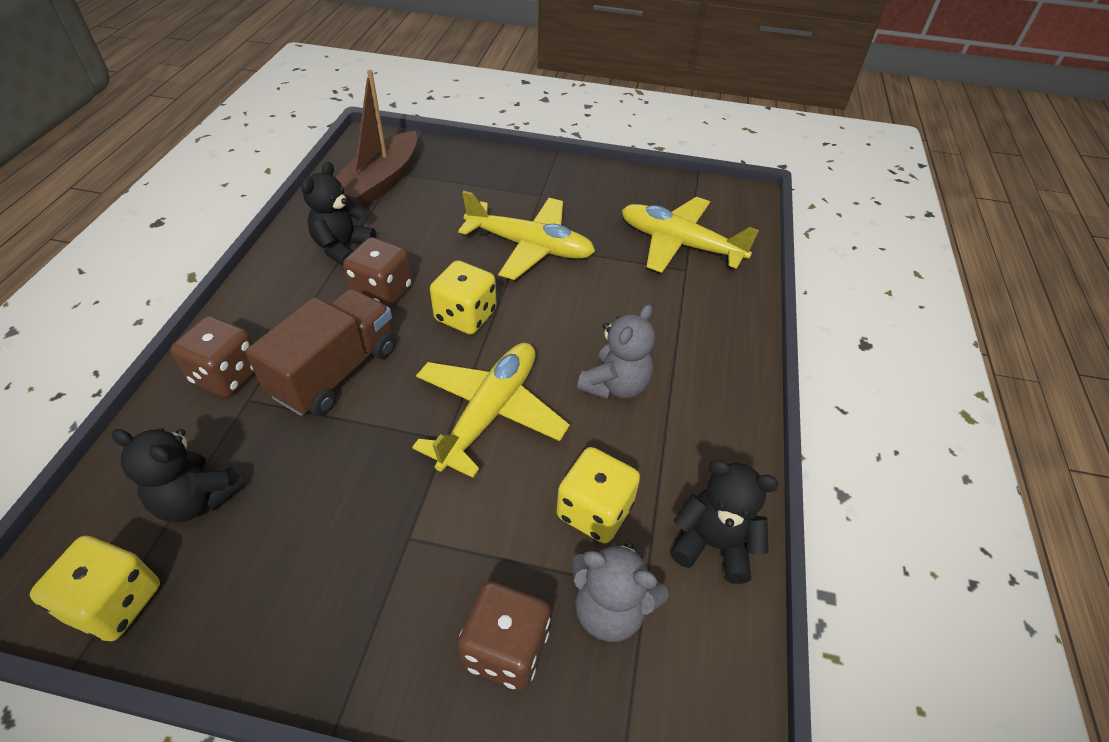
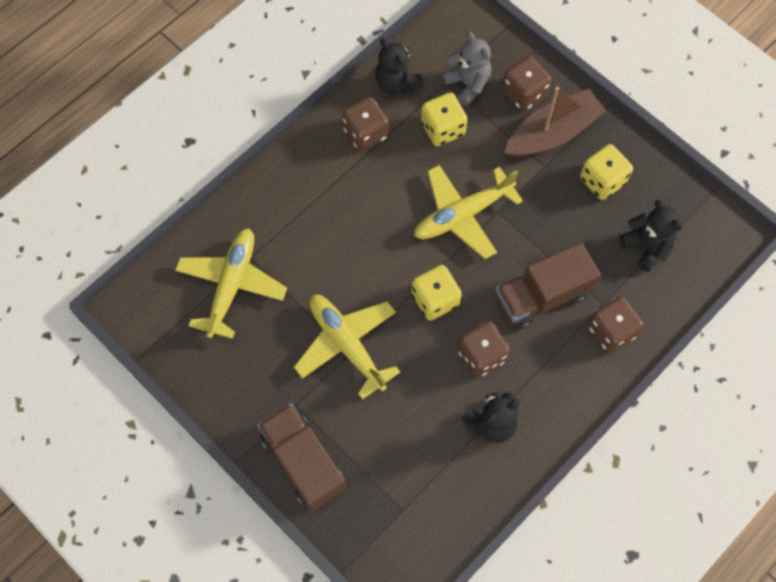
camera: 145 degrees left, 20 degrees up
(116, 602) = (695, 208): yellow dice -> yellow dice (602, 181)
(380, 182) = (423, 500): brown boat -> brown boat (553, 133)
(503, 168) = (303, 462): none -> brown truck
(615, 385) = (375, 193): grey teddy bear -> none
(679, 244) = (232, 285): yellow plane -> yellow plane turned 135 degrees counterclockwise
(689, 448) = (366, 133): none -> brown dice

